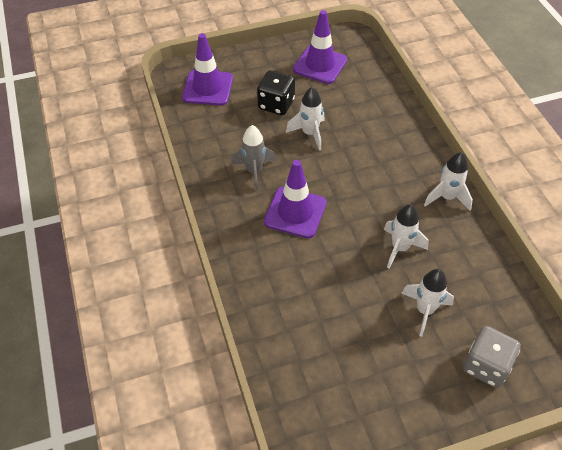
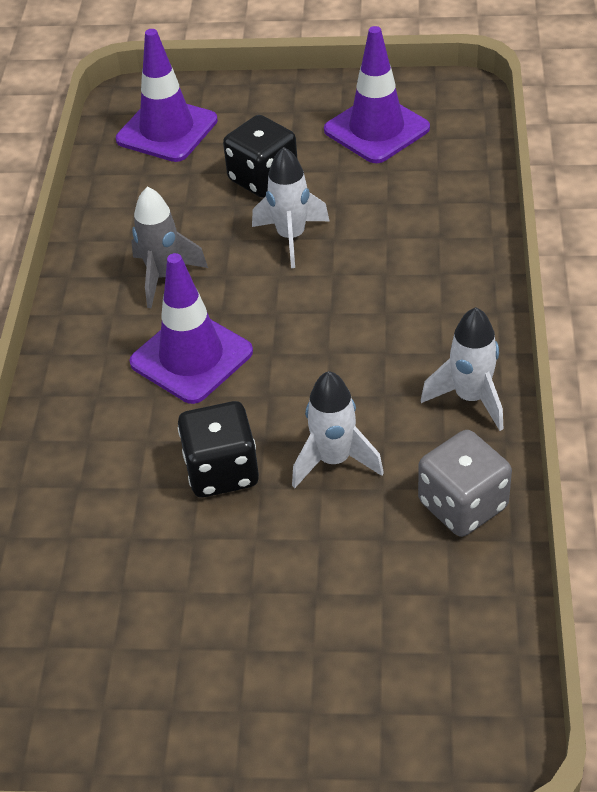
camera: 25 degrees right, 5 degrees down
(347, 270) = (222, 471): none -> black dice
(424, 310) = (315, 573): white rocket -> none
(486, 365) = (368, 696): grey dice -> grey dice (462, 505)

